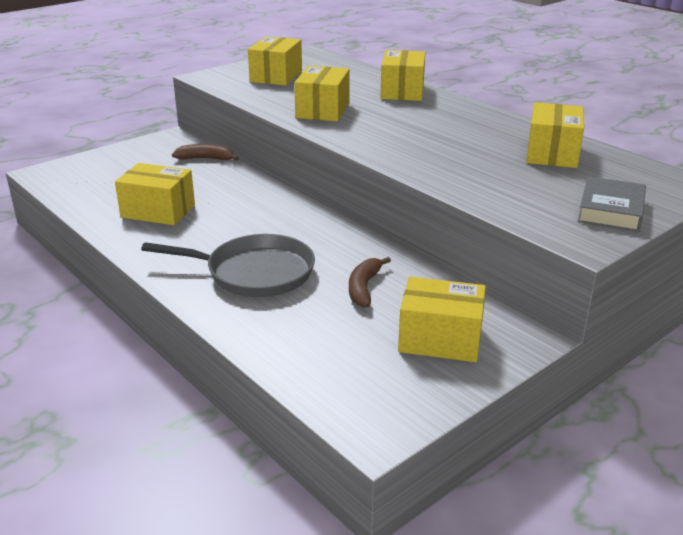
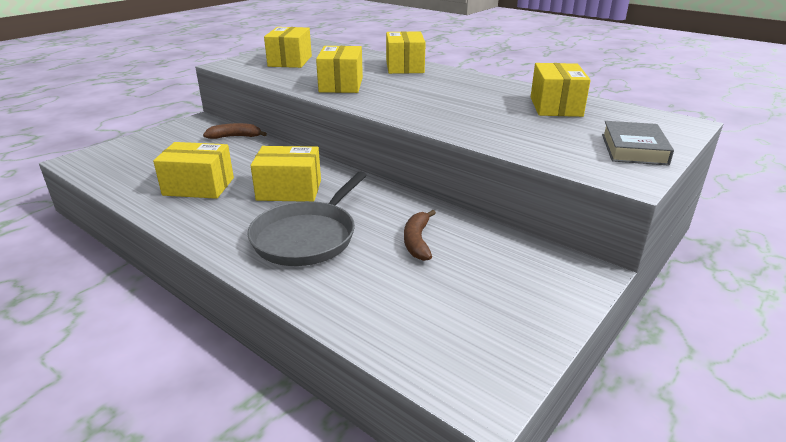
camera: 10 degrees left, 0 degrees up
(254, 273) = (307, 237): grey pan -> grey pan turned 120 degrees clockwise
(440, 339) = (508, 285): yellow box -> yellow box (289, 190)

